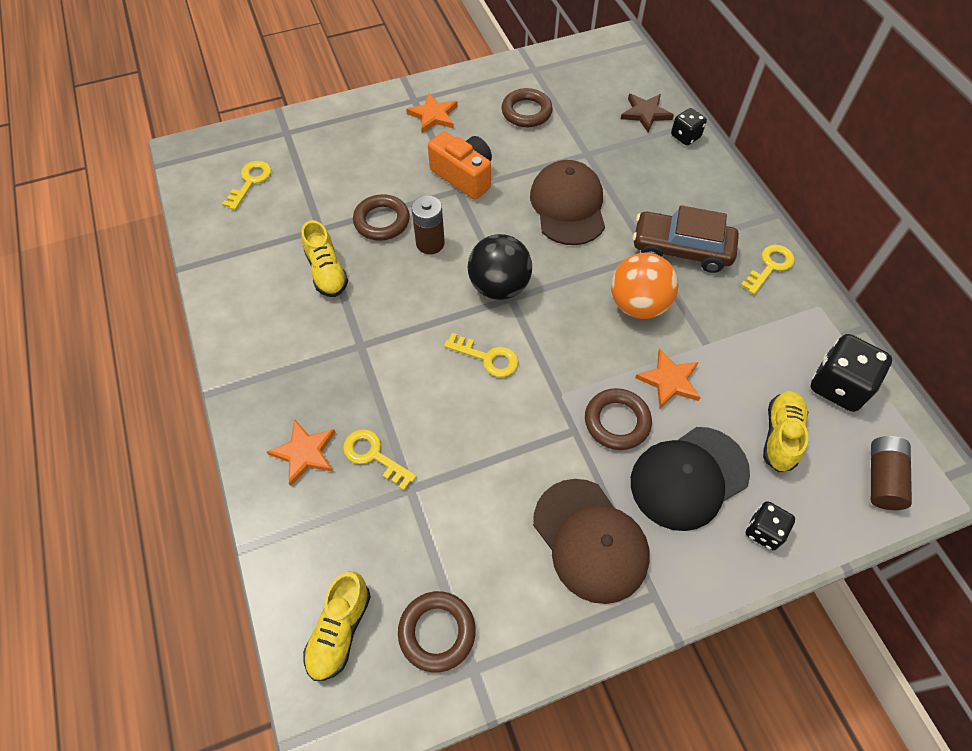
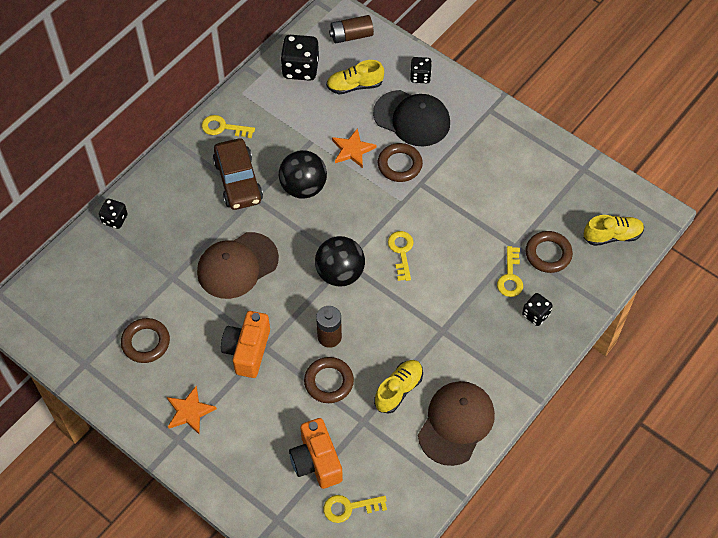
camera: 120 degrees left, 0 degrees up
(304, 453) = (535, 315): orange star -> black dice
(312, 178) = (316, 461): none -> orange camera
(437, 632) = (579, 193): brown ring -> brown ring (548, 254)
(590, 540) = (481, 148): brown cap -> brown cap (456, 423)
(638, 305) = (303, 187): orange ball -> black ball
(645, 113) = (101, 256): brown star -> none

